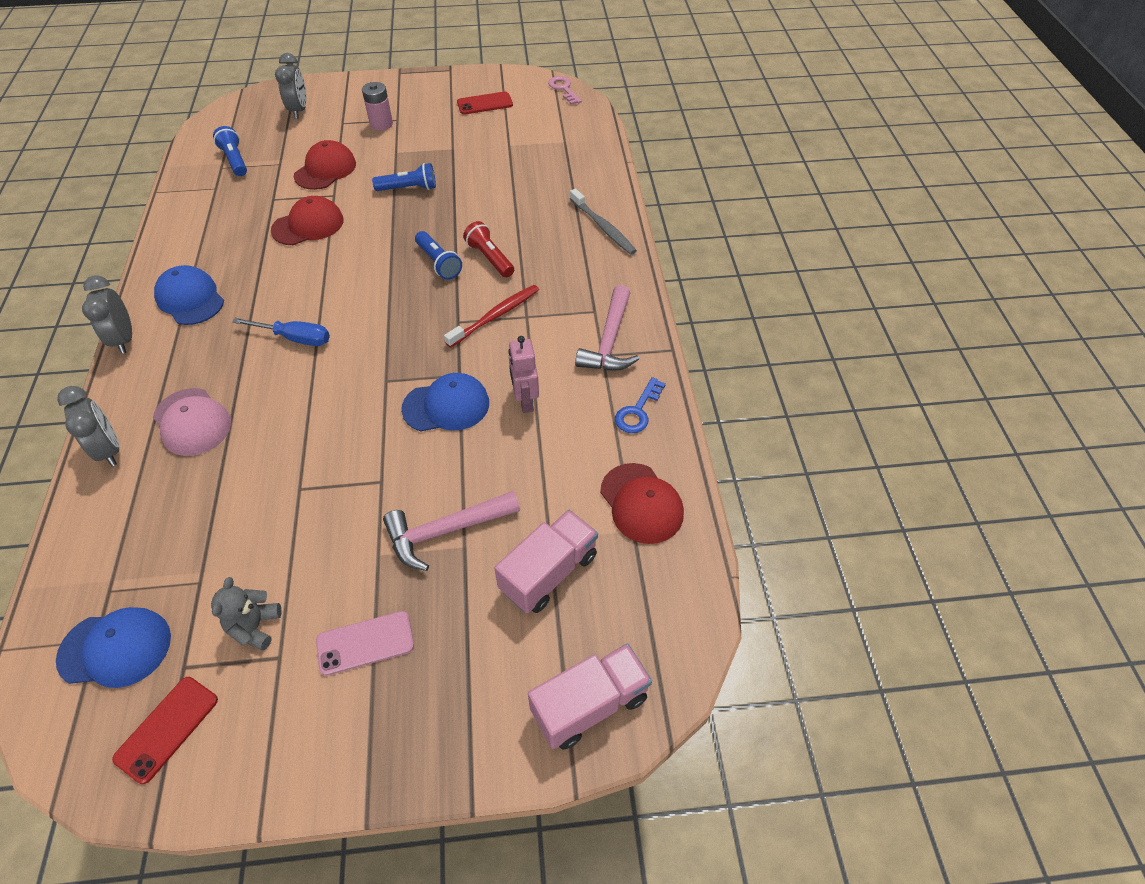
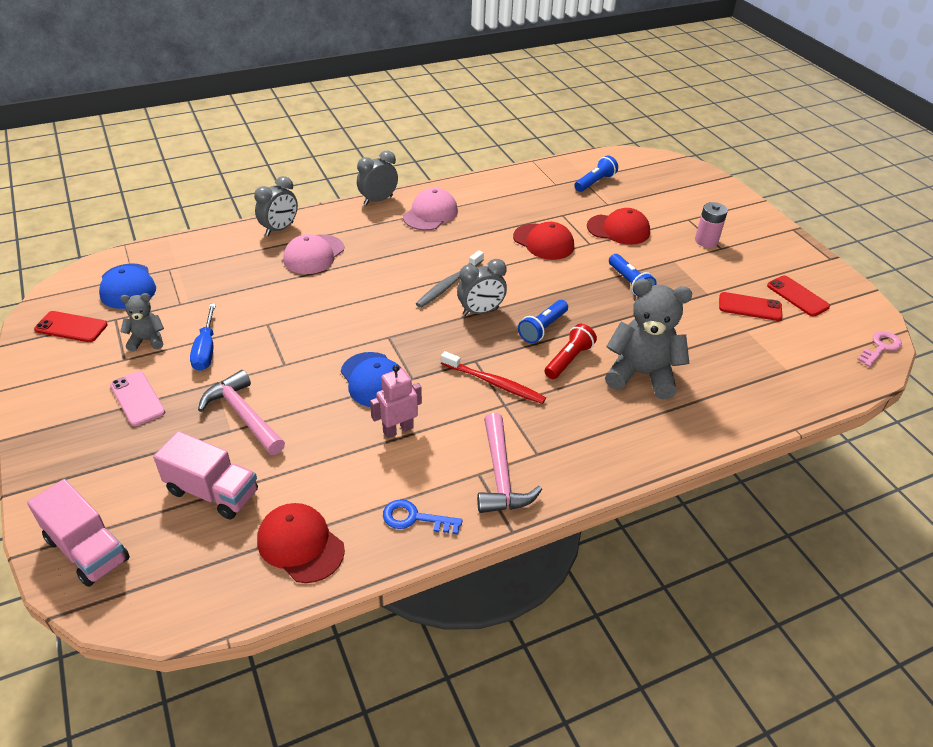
camera: 70 degrees right, 10 degrees down
(190, 299) = (430, 213): blue cap -> pink cap
(295, 338) = (413, 275): blue screwdriver -> blue screwdriver (206, 350)
(299, 110) = (684, 192): grey clock -> grey clock (480, 311)
(483, 132) = (750, 307): none -> red phone
(530, 220) = (641, 374): none -> grey teddy bear
(603, 227) = (668, 433): grey toothbrush -> grey toothbrush (449, 284)
(609, 341) = (501, 475): pink hammer -> pink hammer turned 90 degrees counterclockwise
(641, 503) = (300, 544): red cap -> red cap turned 90 degrees clockwise

